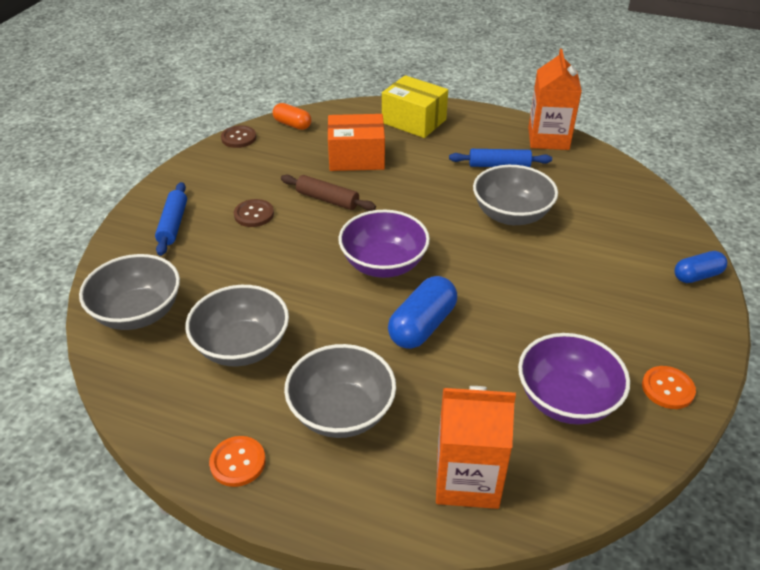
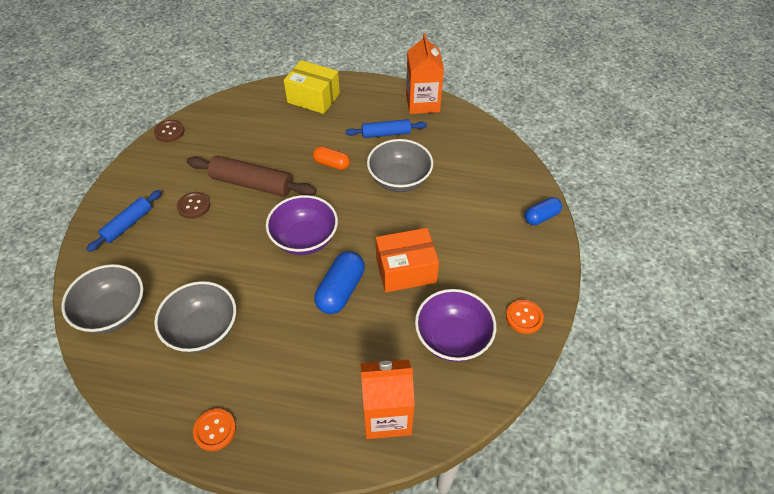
camera: 10 degrees left, 10 degrees up
(173, 224) = (128, 224): blue rolling pin -> blue rolling pin turned 45 degrees clockwise
(292, 124) = (213, 113): orange capsule -> orange capsule (331, 164)
(327, 200) = (252, 184): brown rolling pin -> brown rolling pin, size x1.58
(341, 412) = (288, 375): grey bowl -> none
(356, 157) = (271, 140): orange box -> orange box (406, 270)

